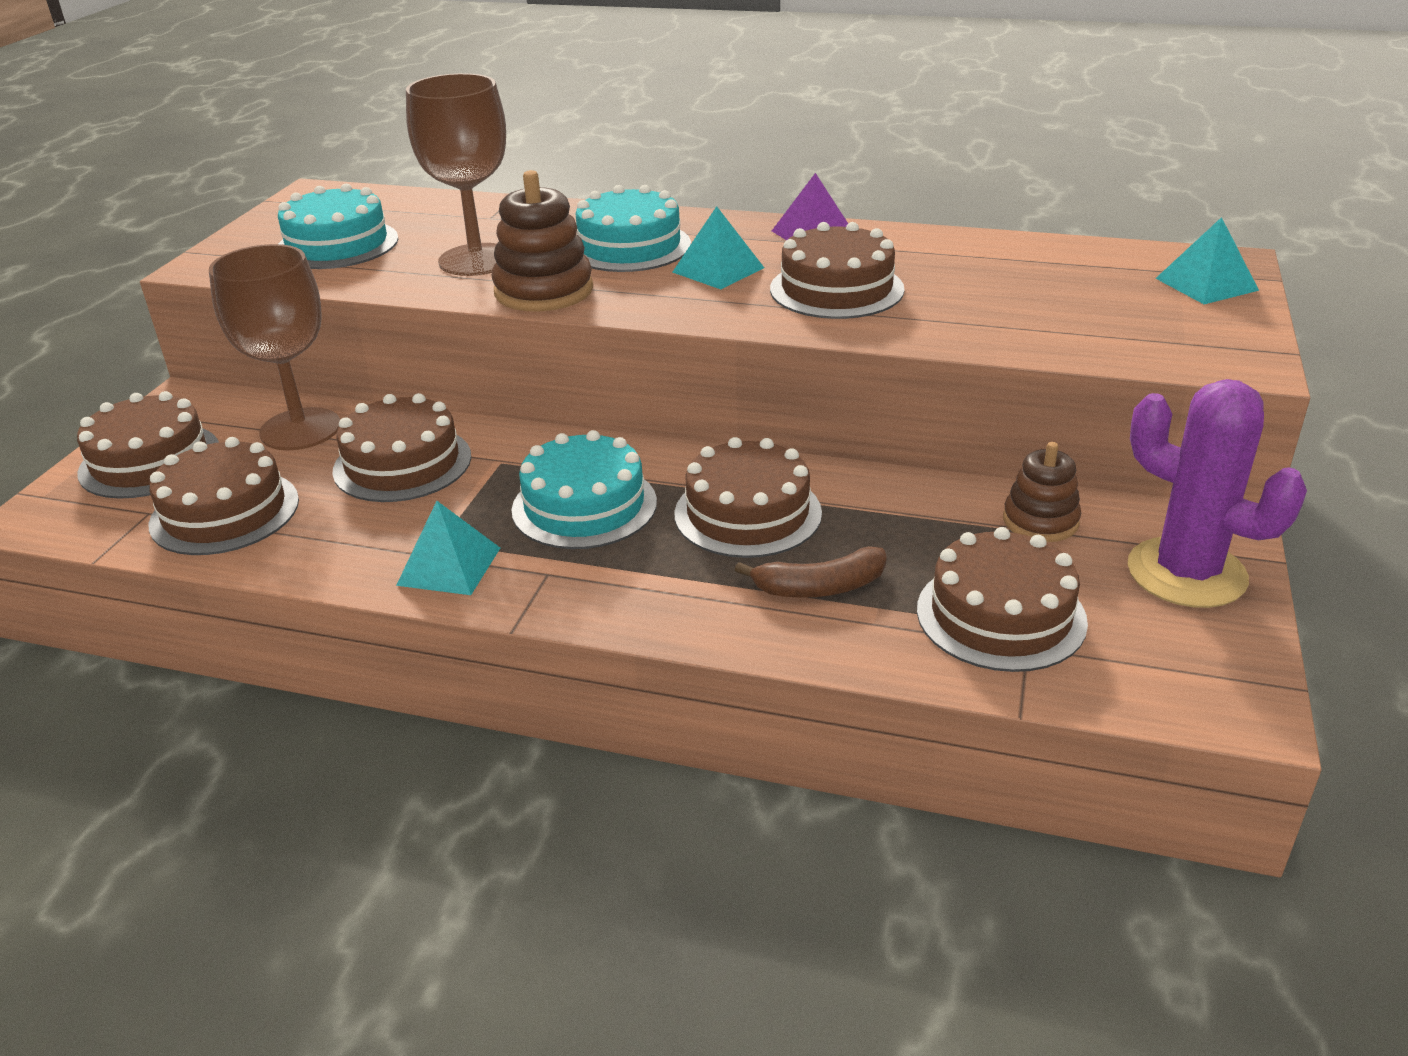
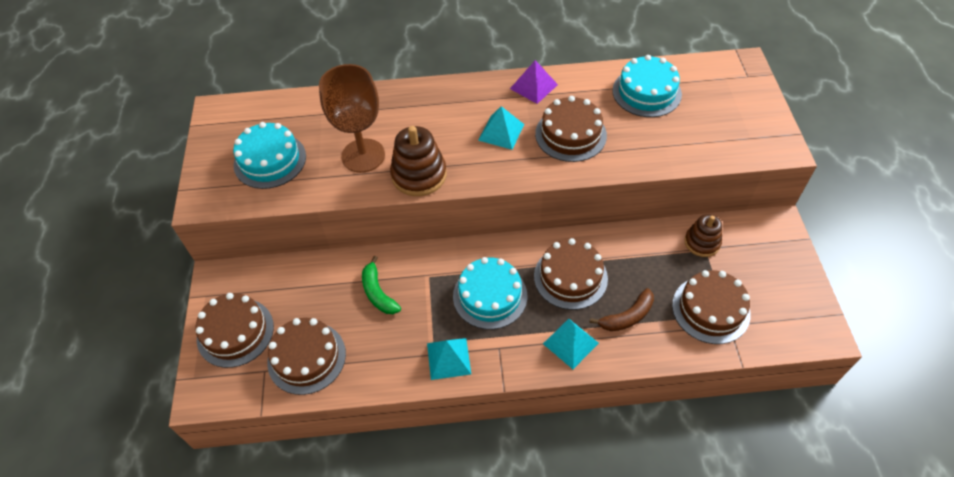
camera: 20 degrees left, 20 degrees up
(300, 429) = (304, 283): brown goblet -> none
(402, 463) = (378, 293): brown cake -> green banana
(629, 246) = (441, 122): turquoise cake -> turquoise cake (646, 92)
(1186, 573) = (774, 258): purple cactus -> none
(1206, 284) = (741, 86): turquoise pyramid -> turquoise pyramid (570, 343)

